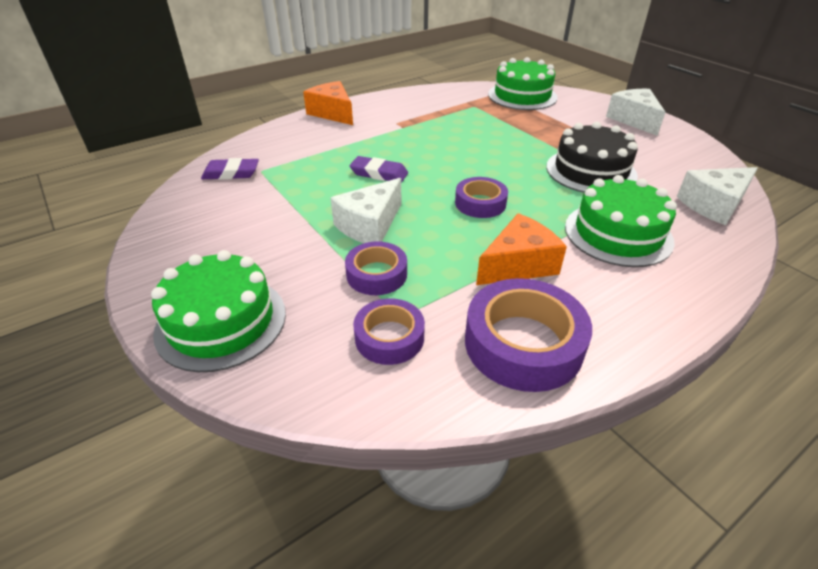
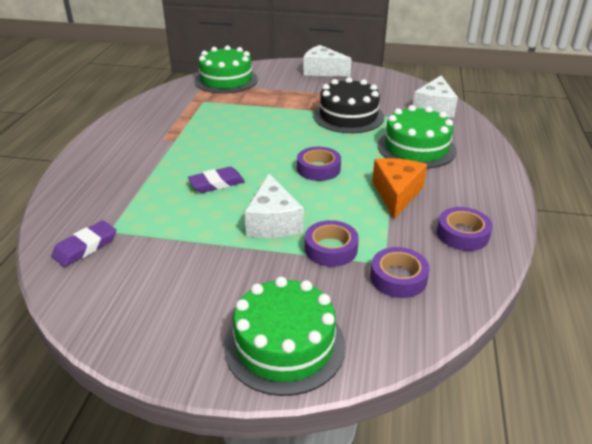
camera: 45 degrees left, 5 degrees down
(332, 113) = (90, 154): orange cheese -> none
(523, 343) = (462, 234): purple tape -> purple tape, size x0.60

